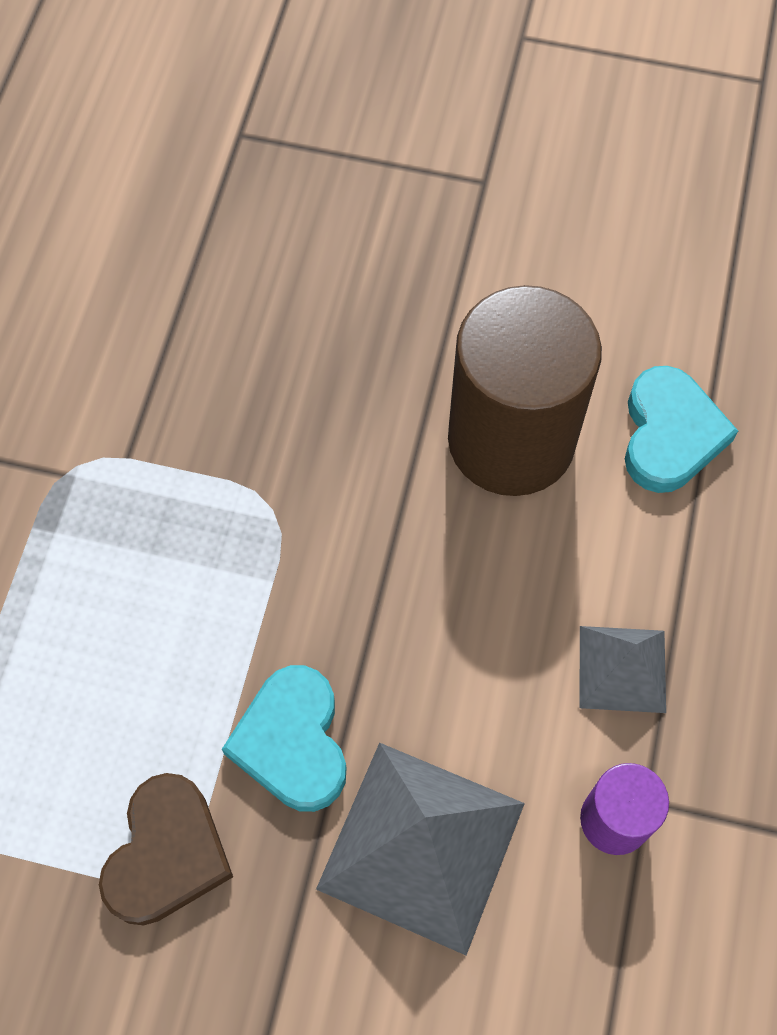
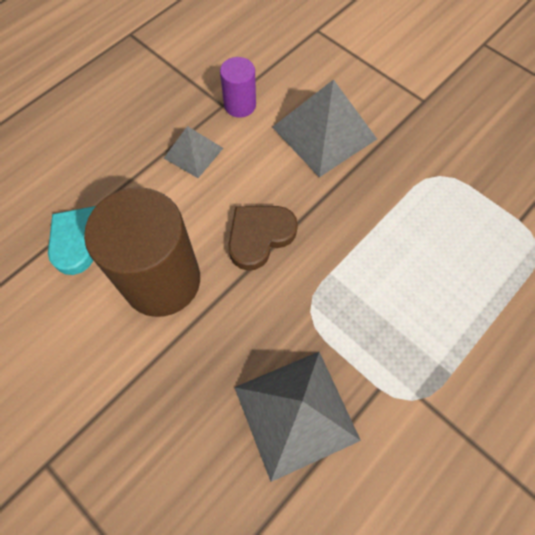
camera: 150 degrees left, 0 degrees up
(167, 854) = (436, 180): brown heart -> brown heart (259, 237)
(223, 374) = (296, 413): none -> grey pyramid
(292, 742) = (358, 196): turquoise heart -> none

